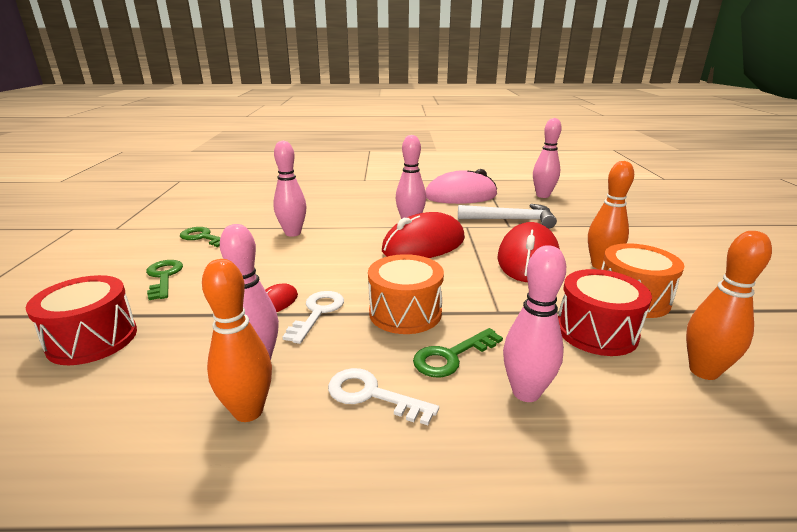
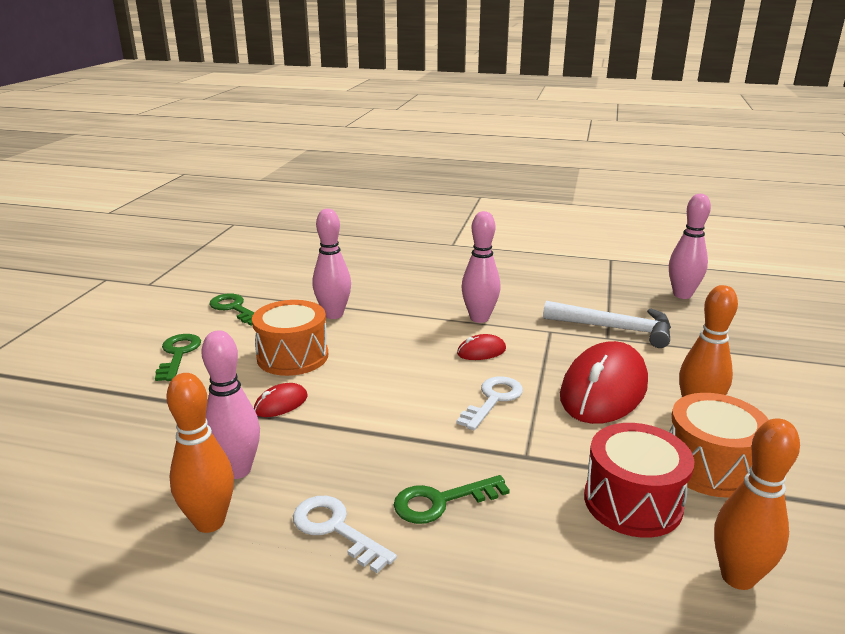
camera: 15 degrees right, 0 degrees up
(93, 339) = (92, 417): red drum -> none
(317, 313) = (319, 423): white key -> white key (493, 400)
(405, 312) = (415, 439): orange drum -> orange drum (292, 356)
(424, 245) = (481, 351): red mouse -> red mouse, size x0.44
(460, 196) = (566, 283): pink mouse -> none
(526, 392) = (502, 559): pink bowling pin -> none

